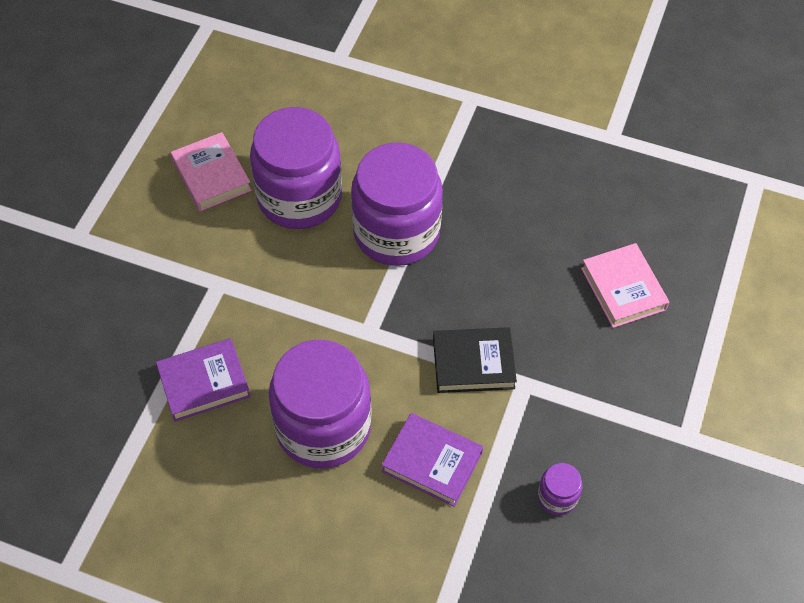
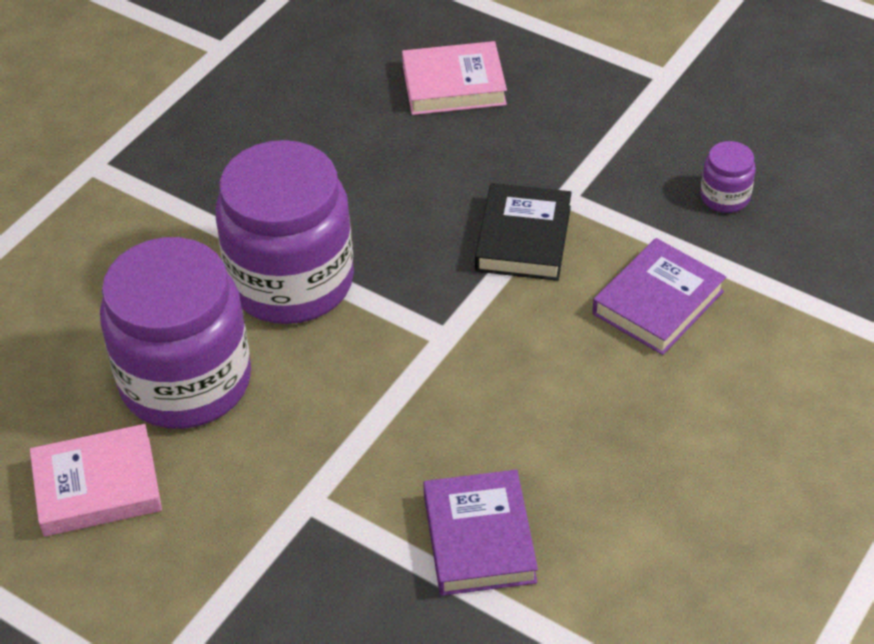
camera: 75 degrees left, 10 degrees down
(323, 427) = (583, 407): purple jar -> none

